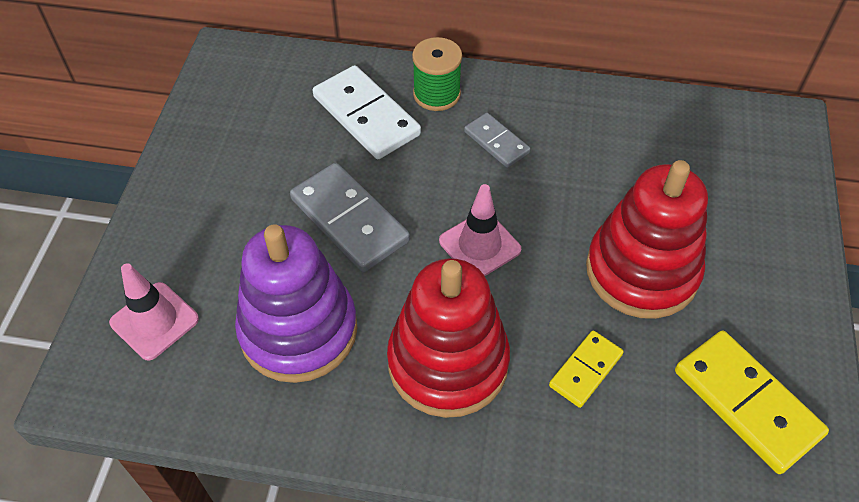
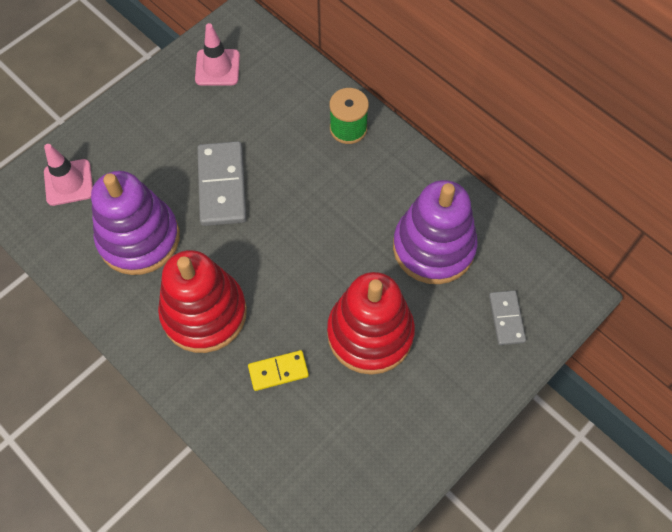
camera: 35 degrees right, 10 degrees up
(366, 116) = (290, 118): white domino -> none
(479, 245) = (285, 251): pink traffic cone -> pink traffic cone (217, 67)
(496, 142) = (357, 187): grey domino -> grey domino (506, 318)
(623, 154) = (433, 247): none -> purple stacking toy
(747, 403) = (356, 457): yellow domino -> none

